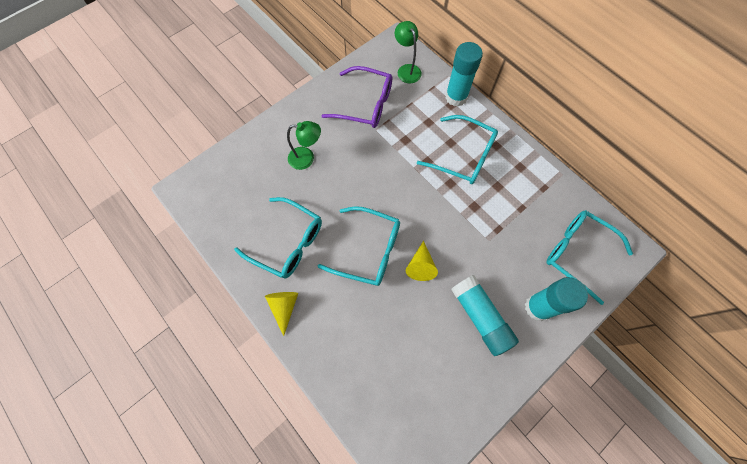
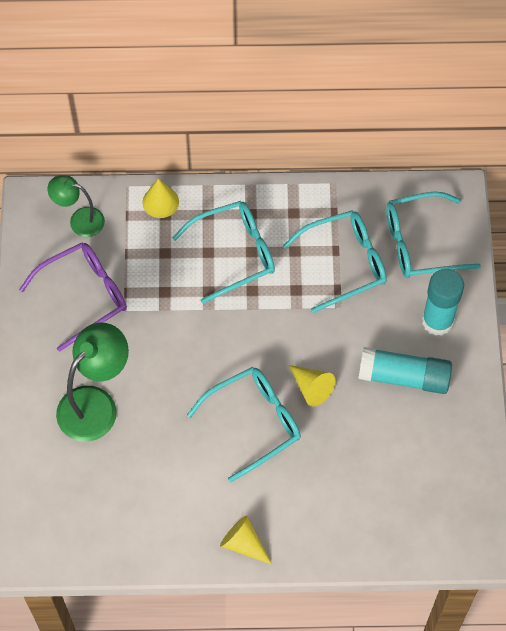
camera: 50 degrees left, 5 degrees down
(287, 242) = (177, 492): turquoise glasses -> turquoise glasses (344, 263)
(307, 158) = (96, 404): green lamp -> green lamp, size x1.65
(456, 97) = (160, 202): turquoise glue stick -> yellow cone

